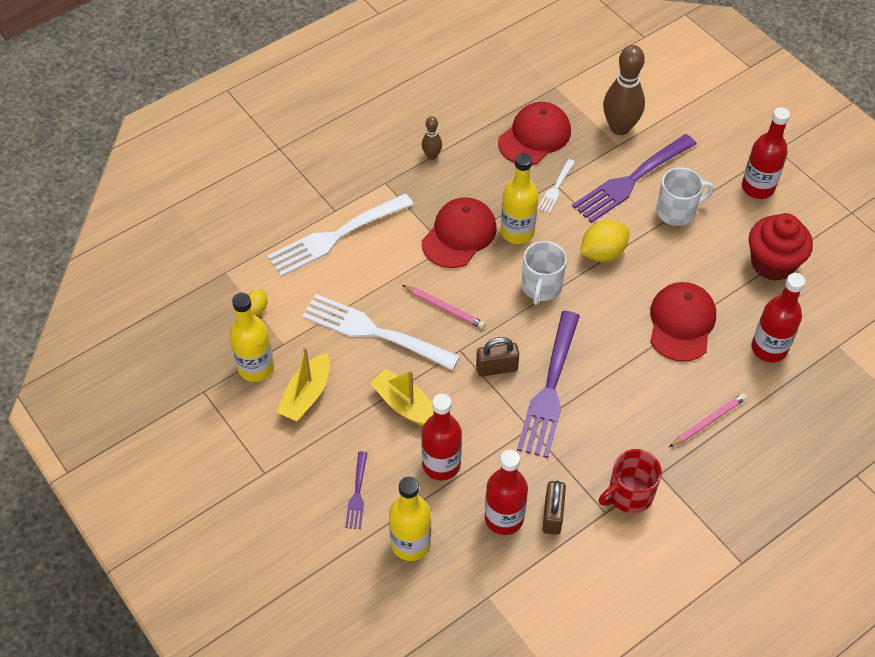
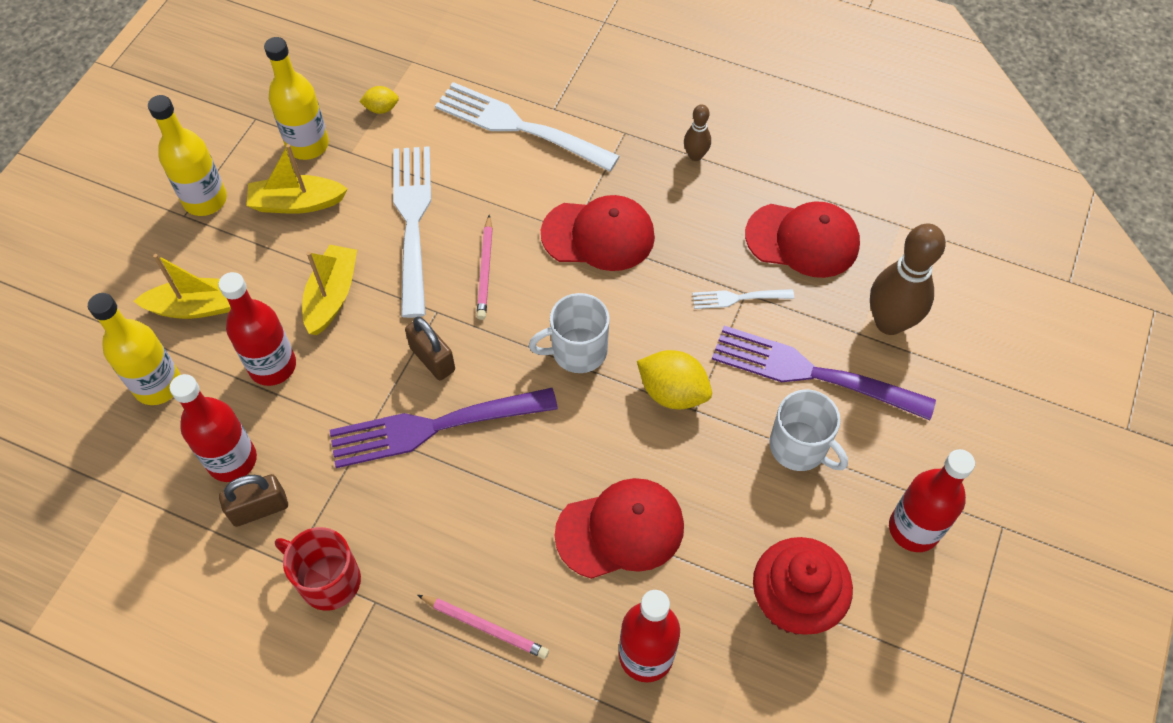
camera: 60 degrees right, 5 degrees up
(357, 494) = (197, 307): purple fork -> yellow boat
(517, 232) = (642, 289): yellow bottle -> yellow bottle (205, 200)

